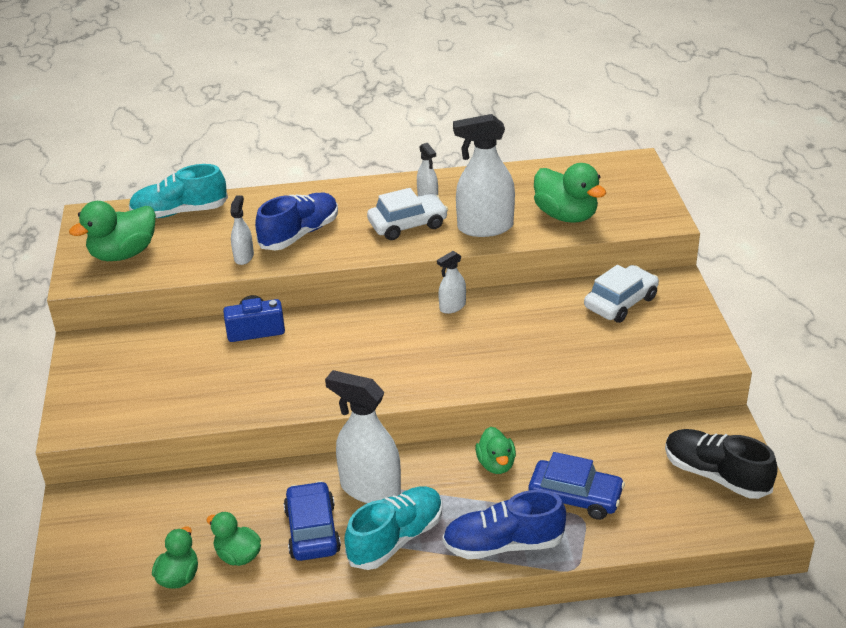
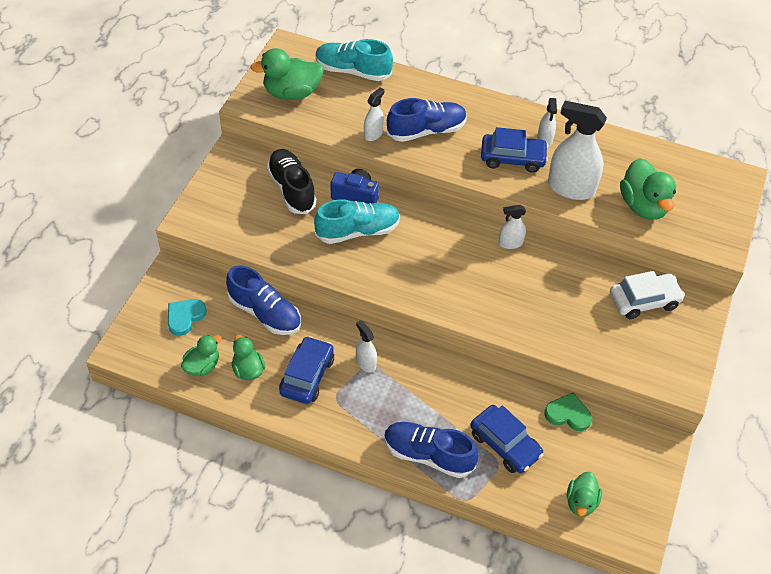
camera: 25 degrees right, 15 degrees up
(122, 537) = (185, 317): none -> turquoise heart
(219, 491) = (265, 313): none -> blue shoe
(370, 489) = (366, 363): white spray bottle -> white spray bottle, size x0.51
(396, 539) = (358, 412): turquoise shoe -> turquoise shoe (357, 231)
(407, 224) = (512, 158): white car -> blue car
(496, 464) = (466, 388): green duck -> green duck (581, 502)
(616, 441) = (568, 414): none -> green heart
(716, 475) = (623, 481): black shoe -> black shoe (292, 189)

